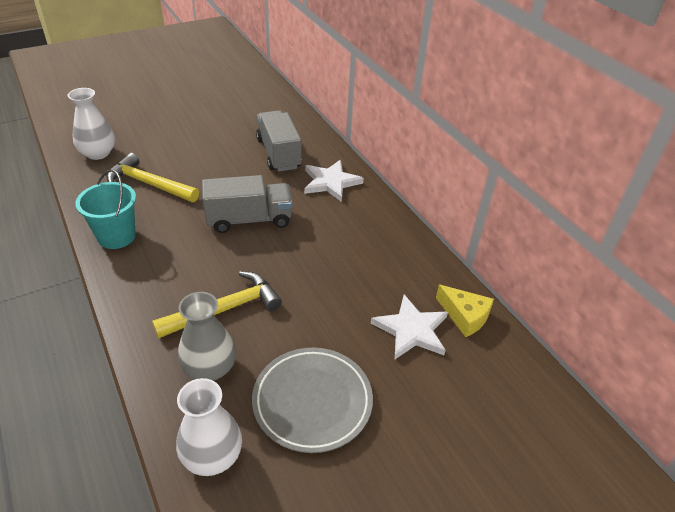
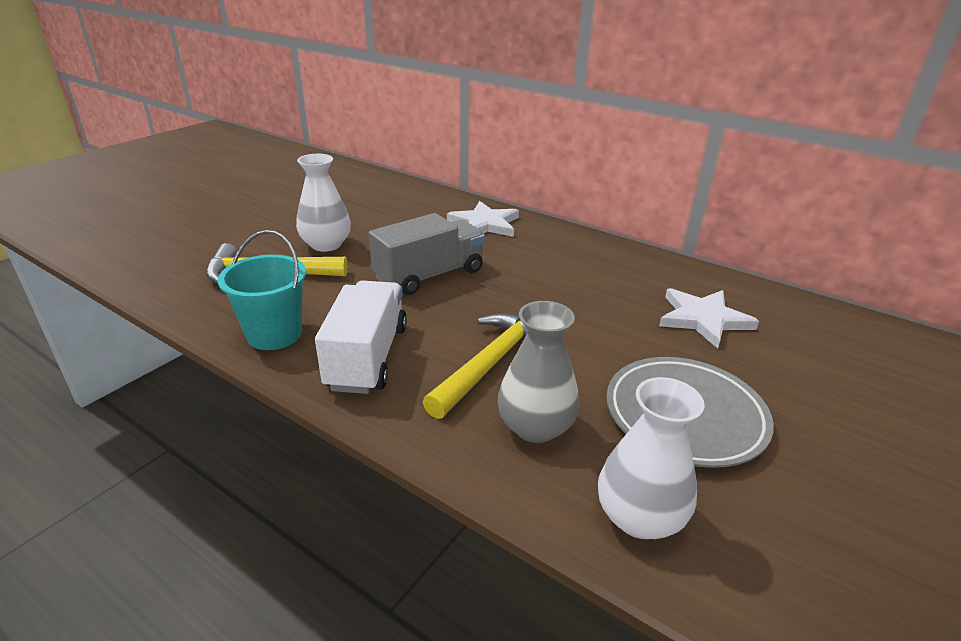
camera: 25 degrees left, 10 degrees down
(98, 153) = (166, 261): white vase -> white vase (326, 245)
(155, 275) = (367, 357): none -> white truck
(279, 154) = (402, 213): grey truck -> none
(464, 316) = (735, 293): yellow cheese -> none

